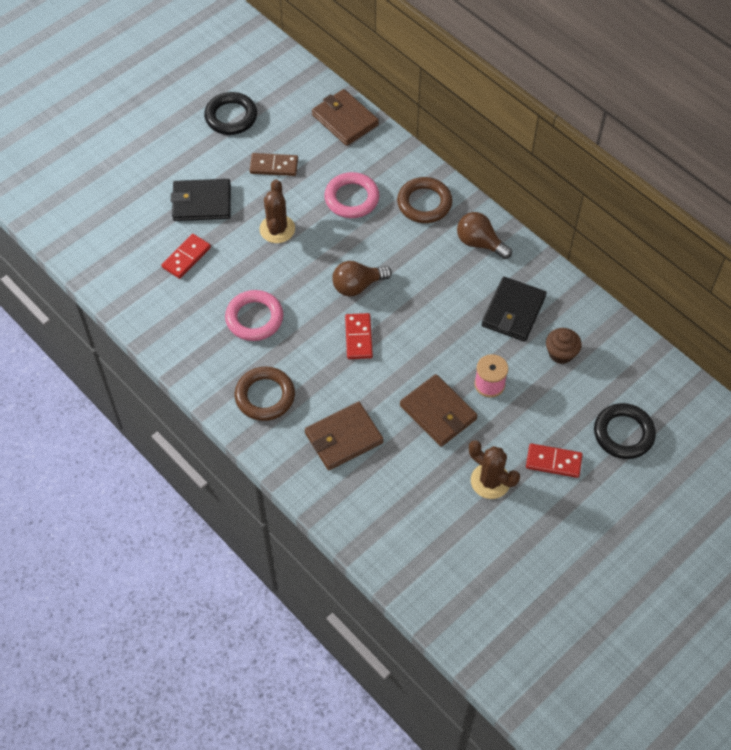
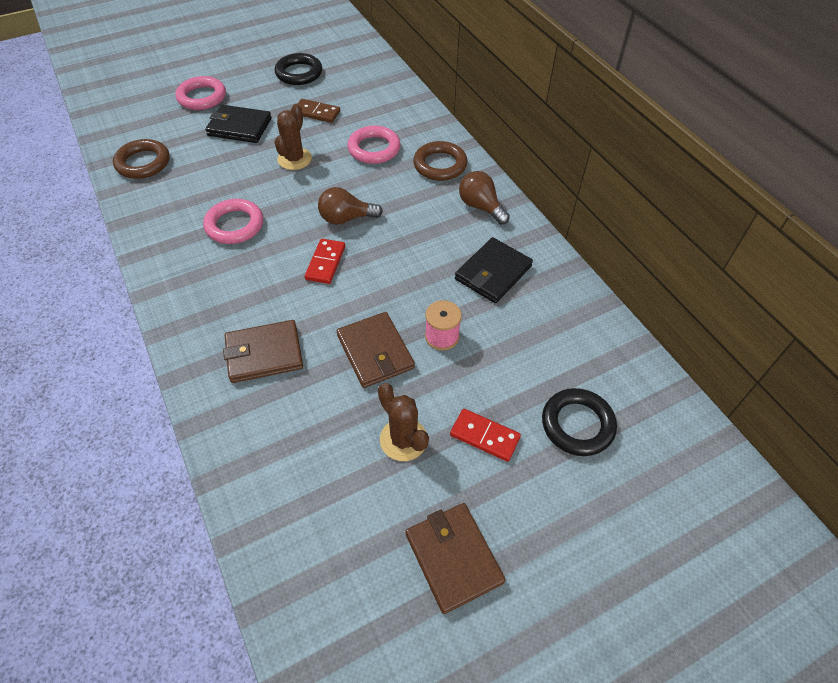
camera: 15 degrees right, 5 degrees down
(141, 172) = (202, 97): none -> pink ring
(186, 257) = (201, 165): red domino -> none
(265, 396) = (206, 295): brown ring -> brown ring (143, 163)
(345, 120) = (395, 92): brown wallet -> brown wallet (453, 557)
(561, 353) = (530, 323): brown cupcake -> none

